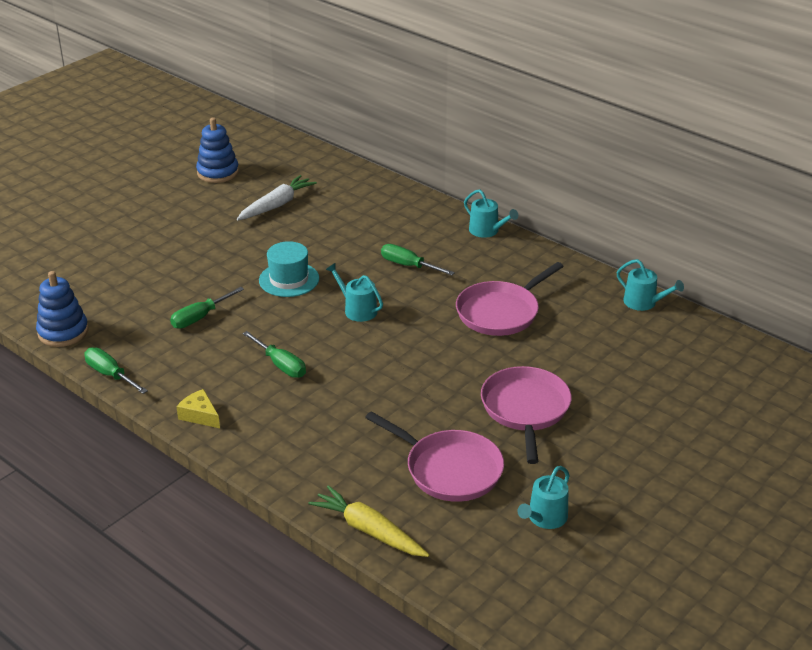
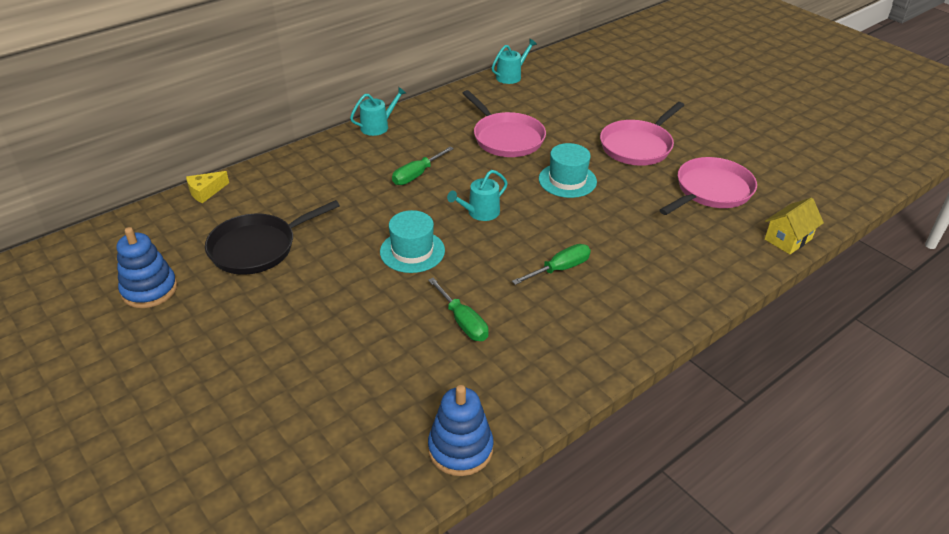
camera: 80 degrees left, 5 degrees up
(110, 375) = (557, 402): green screwdriver -> none
(200, 415) = (635, 331): yellow cheese -> yellow cheese (205, 191)
(276, 205) = (257, 248): white carrot -> black pan
(369, 530) = (788, 239): yellow carrot -> yellow house
(433, 360) = (567, 180): none -> turquoise hat
(525, 409) = (638, 146): pink pan -> pink pan turned 60 degrees counterclockwise
(545, 518) = (761, 157): turquoise watering can -> none

